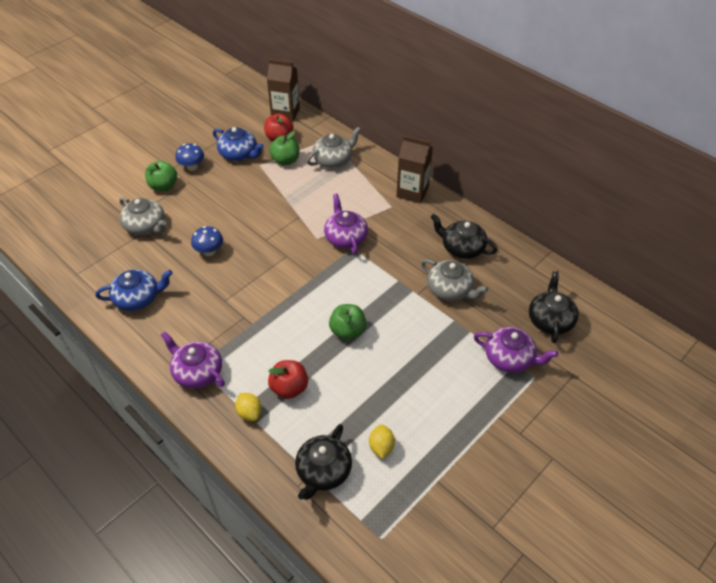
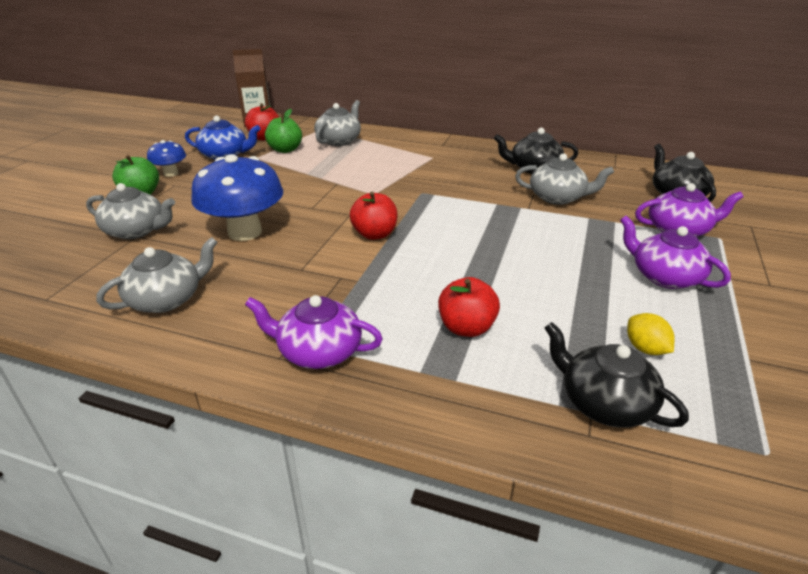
camera: 25 degrees left, 15 degrees down
(138, 298) = (166, 299): blue teapot -> grey teapot
(209, 251) = (245, 232): blue mushroom -> blue mushroom, size x1.95
(249, 413) = (436, 372): yellow lemon -> none
(290, 283) = (374, 234): none -> red apple
(323, 471) = (604, 403): black teapot -> black teapot turned 135 degrees clockwise
(345, 237) = (406, 186): purple teapot -> purple teapot (664, 276)
(347, 331) = (485, 255): green apple -> none
(412, 192) = (443, 145): brown carton -> none

